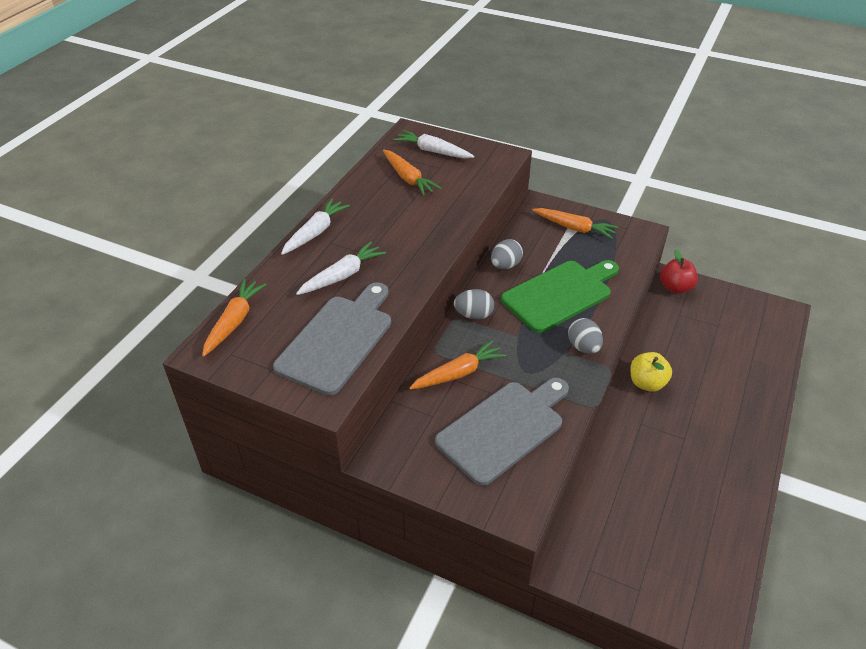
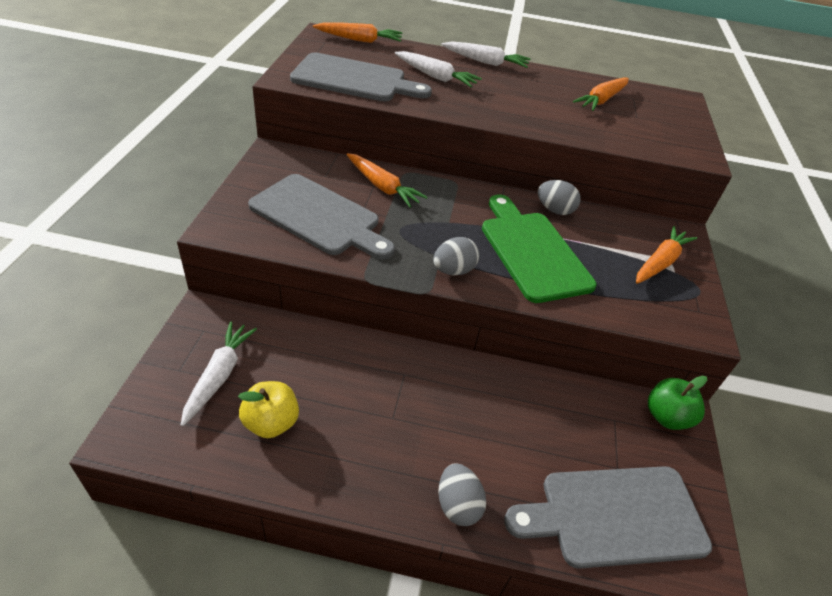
camera: 70 degrees right, 0 degrees up
(433, 151) = (661, 112): white carrot -> white carrot (219, 375)
(473, 315) = (466, 192): grey egg -> grey egg (457, 505)
(560, 294) = (532, 251): green cutting board -> green cutting board turned 150 degrees counterclockwise
(574, 228) = (660, 262): orange carrot -> orange carrot turned 150 degrees counterclockwise
(646, 383) = (470, 380): yellow apple -> yellow apple (271, 422)
(675, 287) = (666, 417): red apple -> green apple
(753, 338) = (615, 516): none -> grey cutting board

